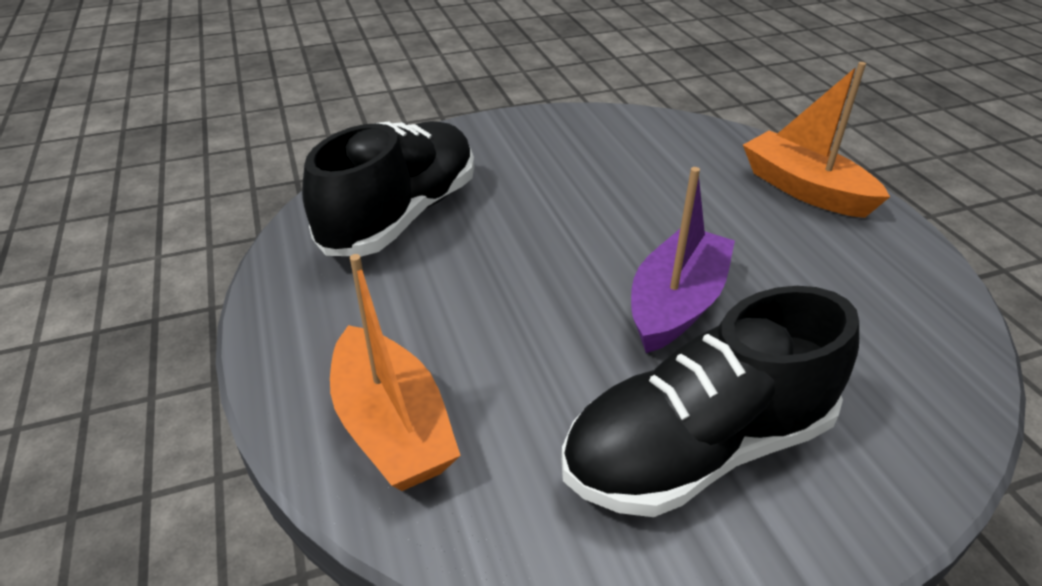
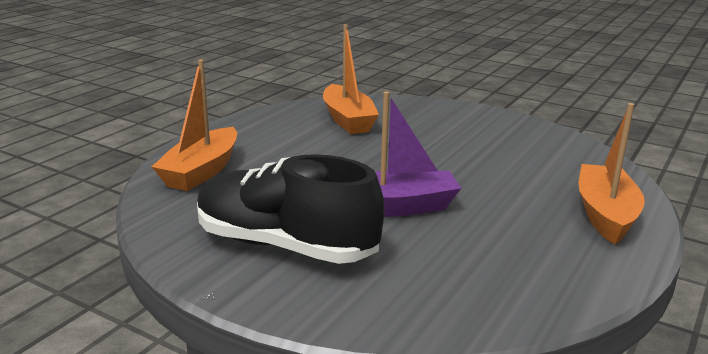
camera: 50 degrees right, 15 degrees down
(401, 216) = (348, 120): black shoe -> orange boat

